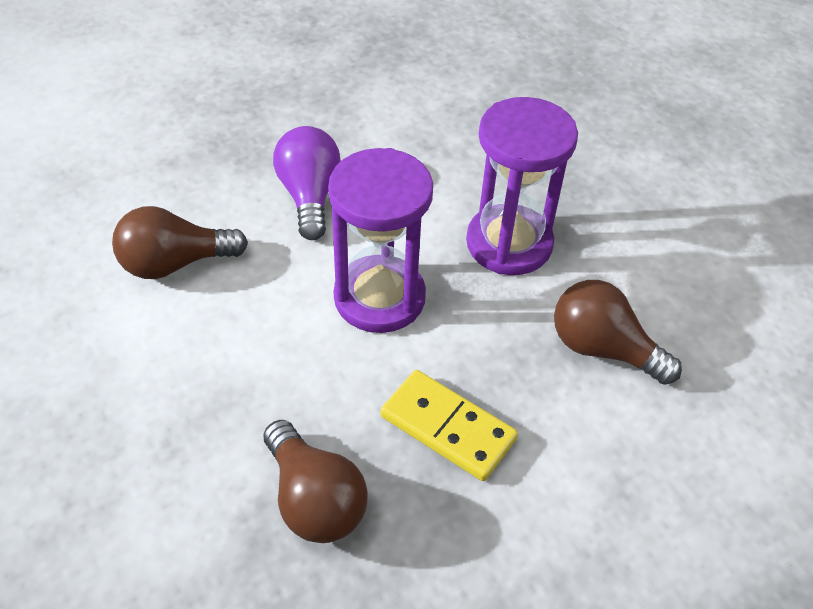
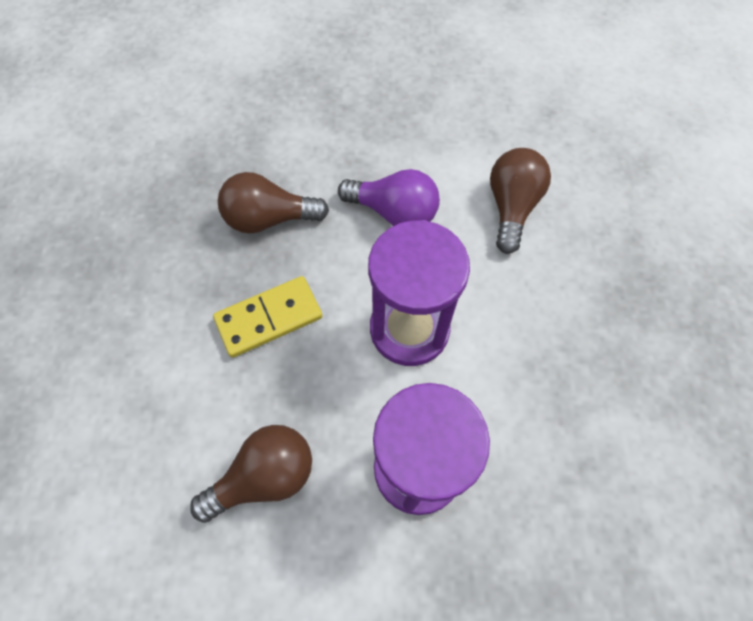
camera: 120 degrees right, 15 degrees up
(309, 196) = (550, 326): purple light bulb -> purple light bulb (394, 212)

